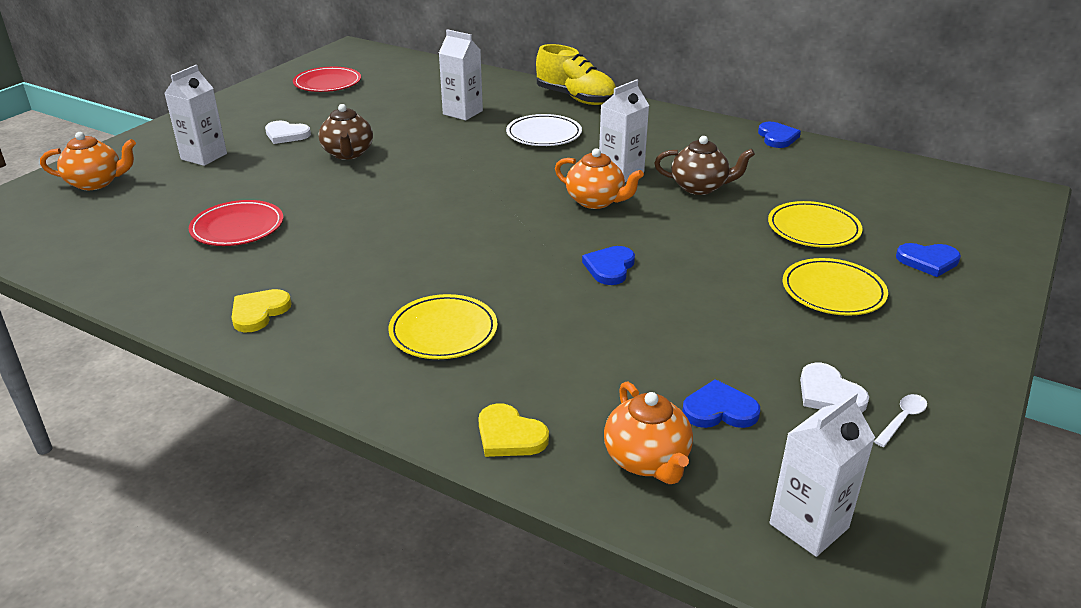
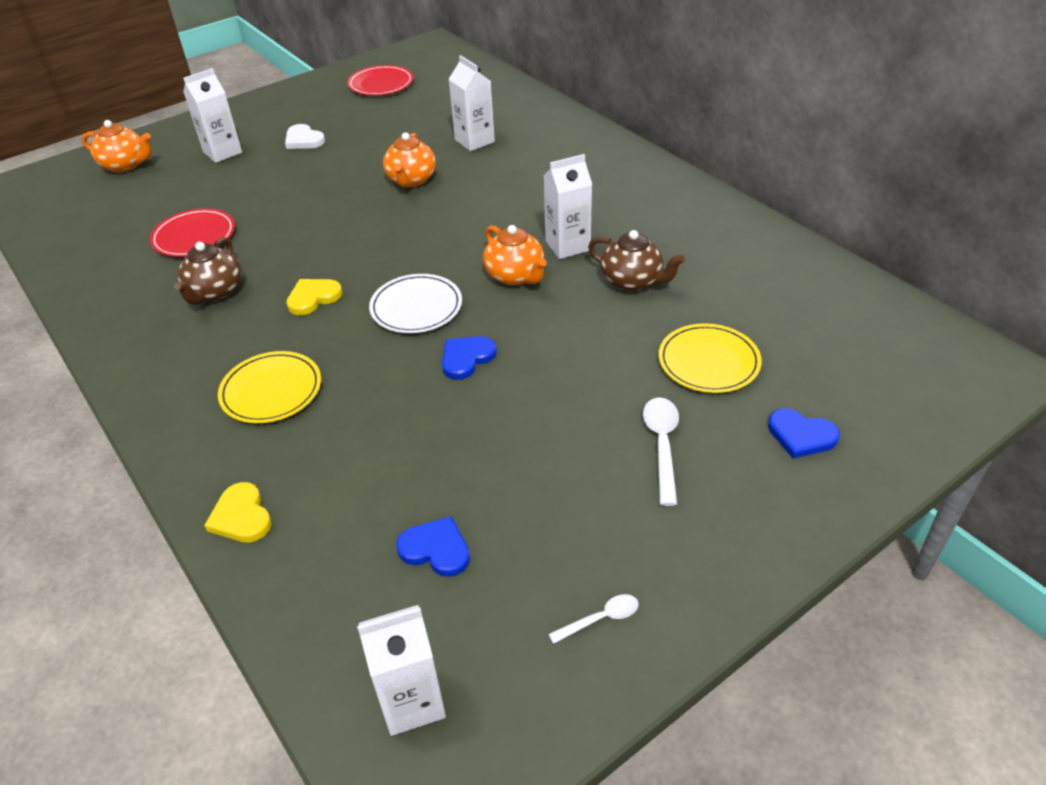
camera: 25 degrees right, 10 degrees up
(259, 312) = (148, 331): yellow heart -> yellow heart (313, 298)
(348, 154) = (338, 172): brown teapot -> brown teapot (215, 292)
(544, 134) = (530, 182): white plate -> white plate (416, 307)
(576, 98) = (597, 142): yellow shoe -> none
(647, 461) = (330, 582): orange teapot -> orange teapot (411, 180)
(777, 137) = (770, 233): blue heart -> none
(829, 393) = (554, 565): white heart -> none
(833, 291) = (662, 445): yellow plate -> white spoon

